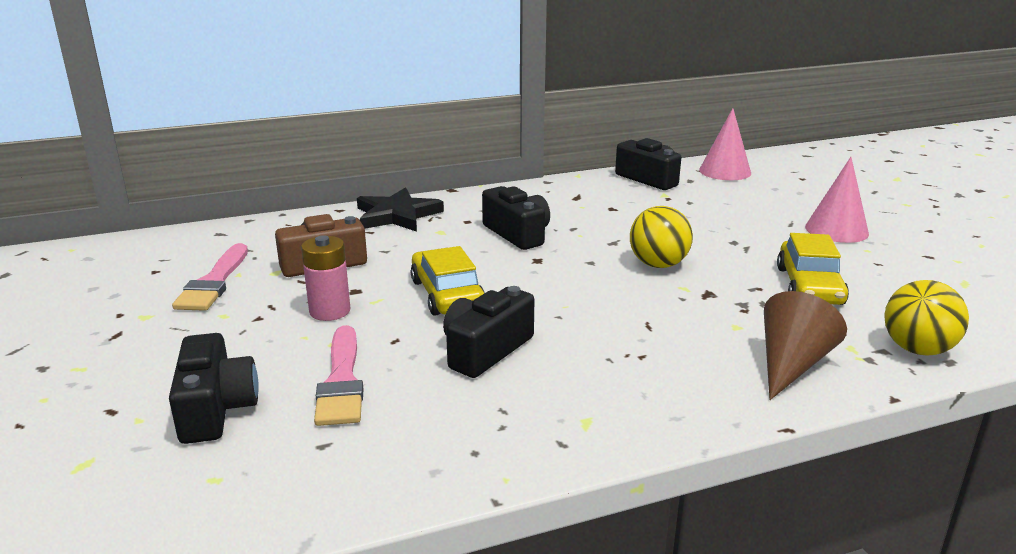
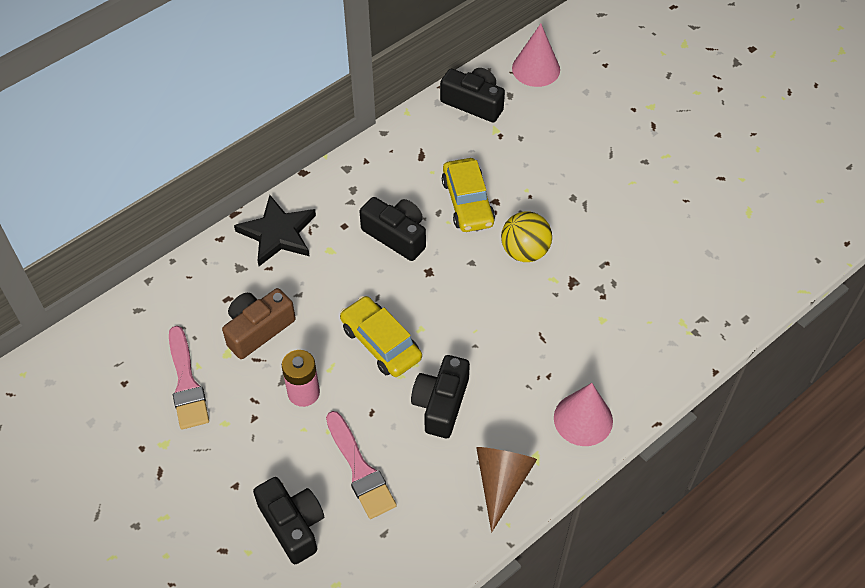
camera: 20 degrees left, 30 degrees up
(791, 364) = (647, 354): brown cone -> brown cone (501, 482)
(809, 286) = (642, 249): yellow car -> yellow car (467, 202)
(836, 230) = (648, 155): pink cone -> pink cone (583, 419)
(917, 349) = (724, 311): yellow ball -> none

